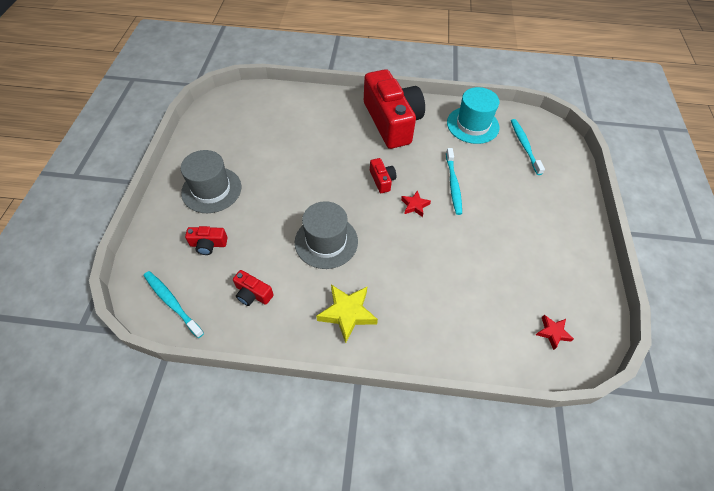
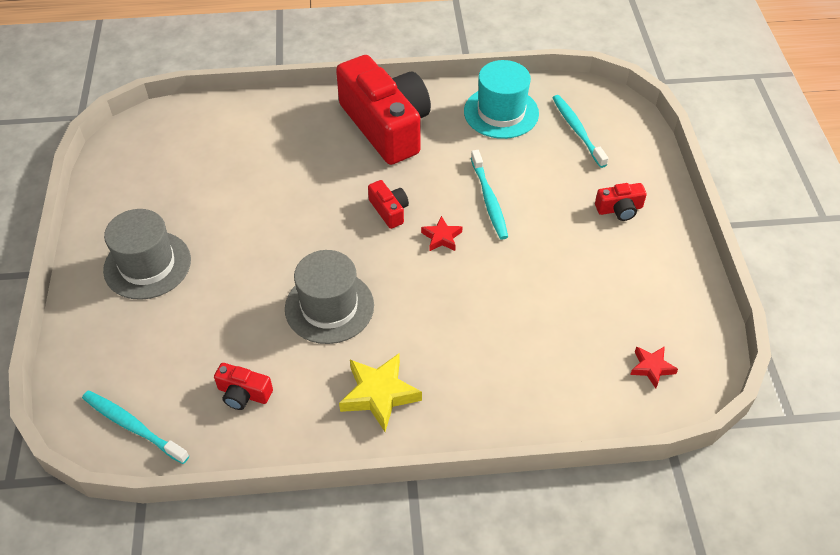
camera: 10 degrees left, 5 degrees down
(208, 244) = (163, 340): red camera -> red camera (619, 209)

